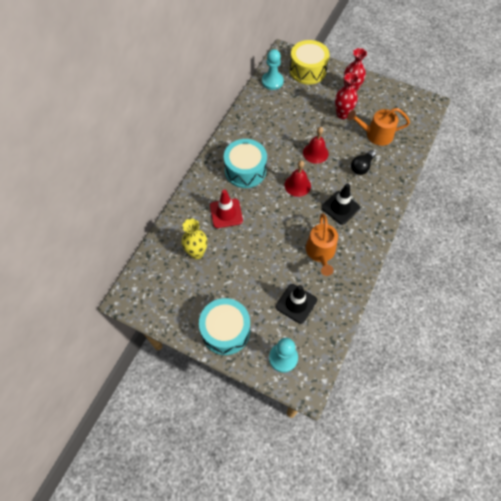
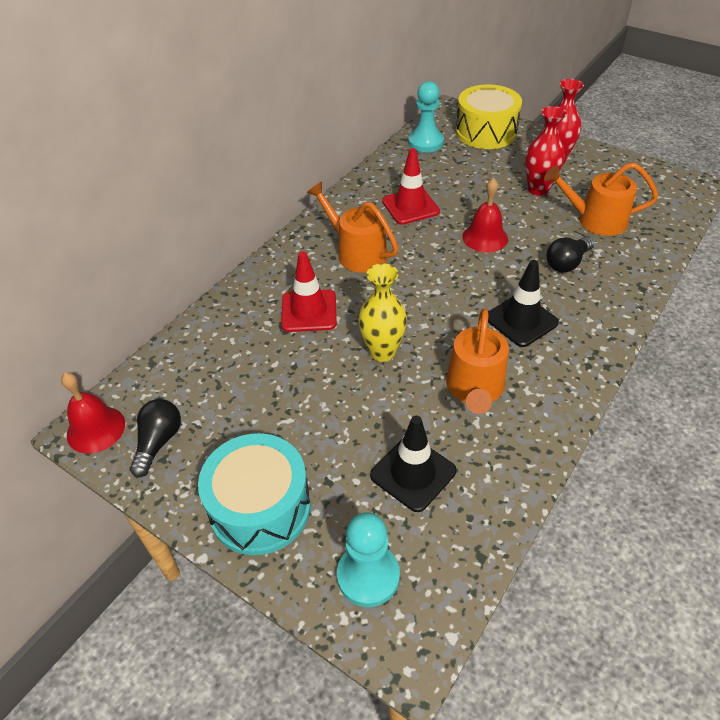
camera: 10 degrees right, 15 degrees down
(165, 302) = (158, 442): none -> black light bulb
(197, 253) = (240, 367): yellow vase -> yellow vase (382, 352)
(245, 170) = (357, 252): turquoise drum -> orange watering can
(270, 133) = (410, 206): none -> red traffic cone
(297, 185) = (446, 280): red bell -> red bell (96, 429)

